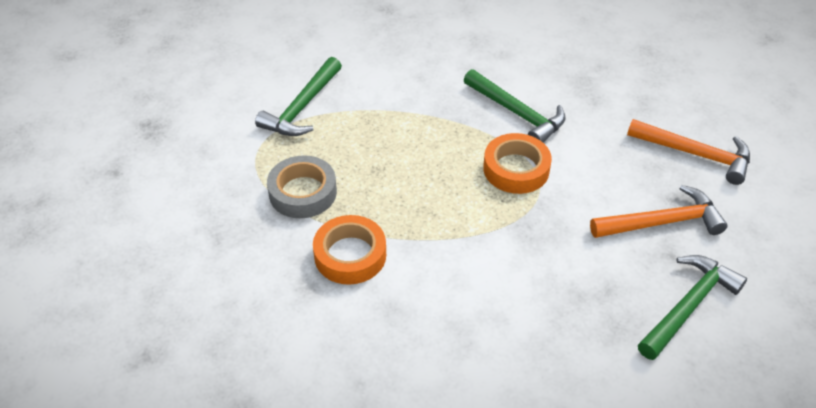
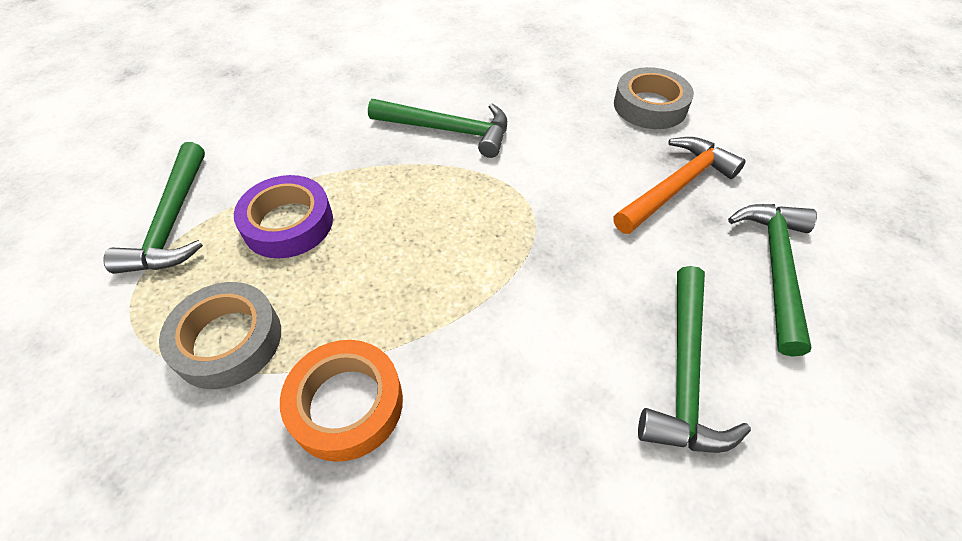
camera: 30 degrees left, 5 degrees up
(370, 137) = (288, 223): none -> purple tape
(516, 169) = (488, 192): orange tape -> none
(565, 333) = (684, 372): none -> green hammer
(695, 154) = (650, 106): orange hammer -> grey tape

